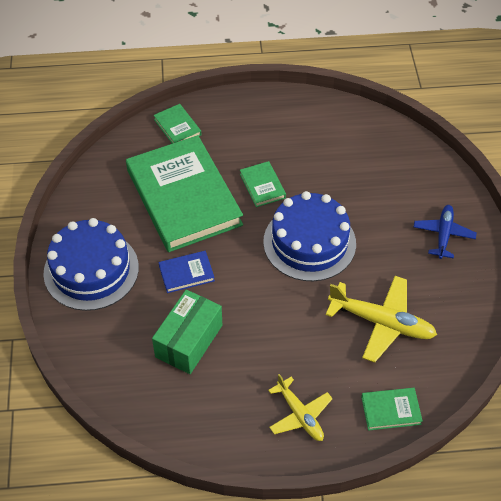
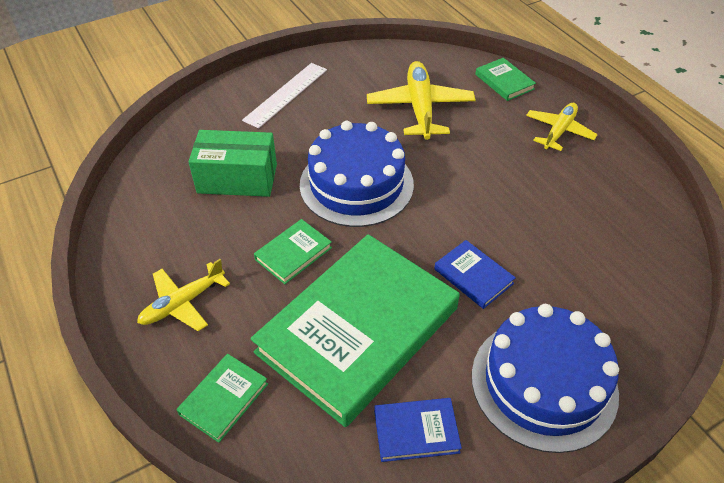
camera: 115 degrees left, 5 degrees down
(105, 198) = (416, 431): none -> blue book
(189, 341) = (556, 238): green box -> green box (237, 178)
(253, 124) = (183, 303): none -> yellow plane
(443, 234) = (286, 94): blue plane -> white ruler

